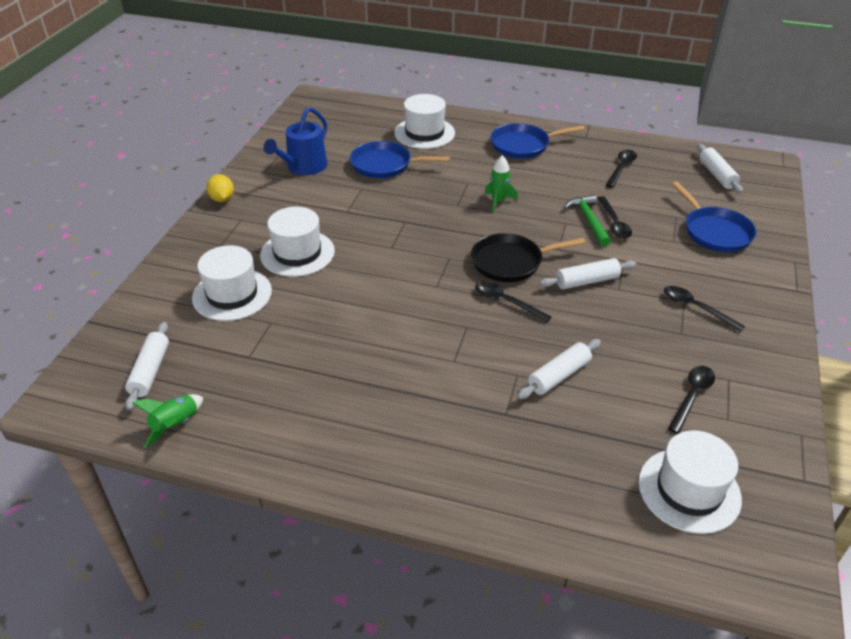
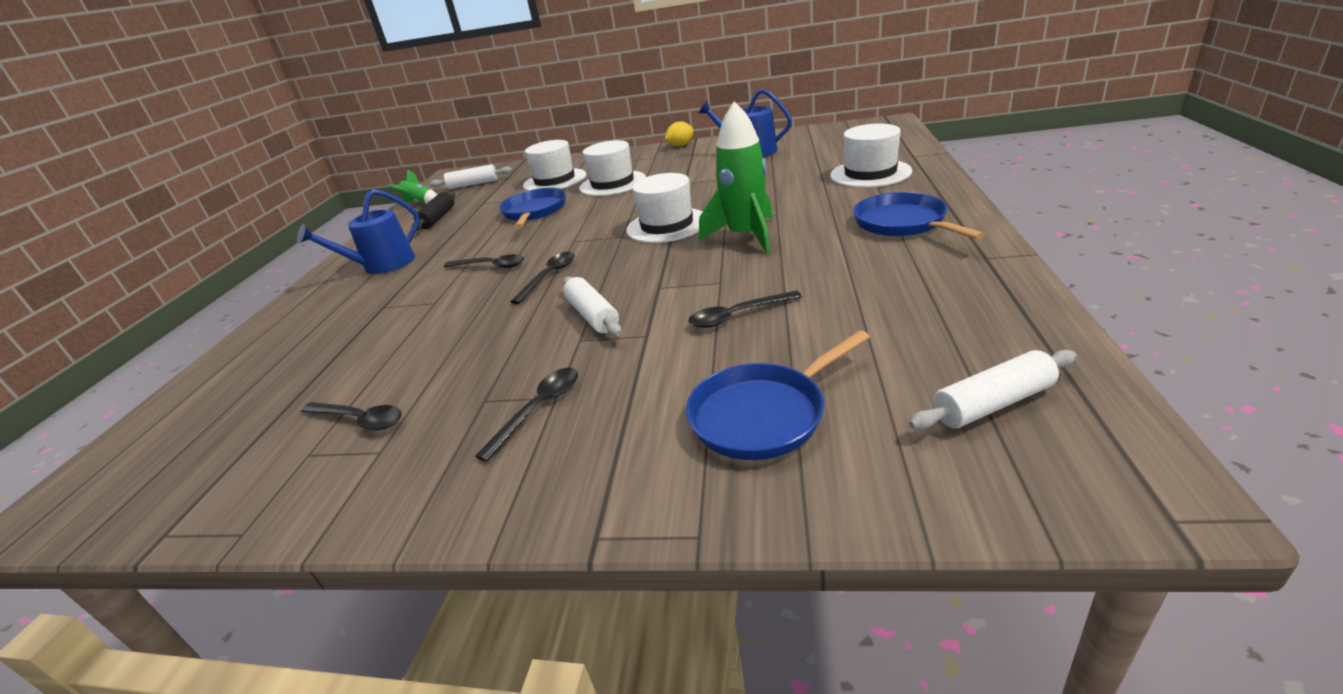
camera: 85 degrees right, 10 degrees down
(265, 397) = (437, 218): none -> black rolling pin
(385, 165) = (781, 175): blue pan -> blue pan (534, 212)
(392, 432) = (383, 265): none -> blue watering can
(498, 201) = (745, 236): green rocket -> green rocket, size x1.84
(511, 262) = (622, 266): black pan -> none
(559, 376) = (425, 324): white rolling pin -> none
(589, 220) = (735, 296): green hammer -> none
(621, 168) = (911, 299): black spoon -> black spoon (490, 266)
(689, 490) = (220, 429): white hat -> white hat (667, 225)

